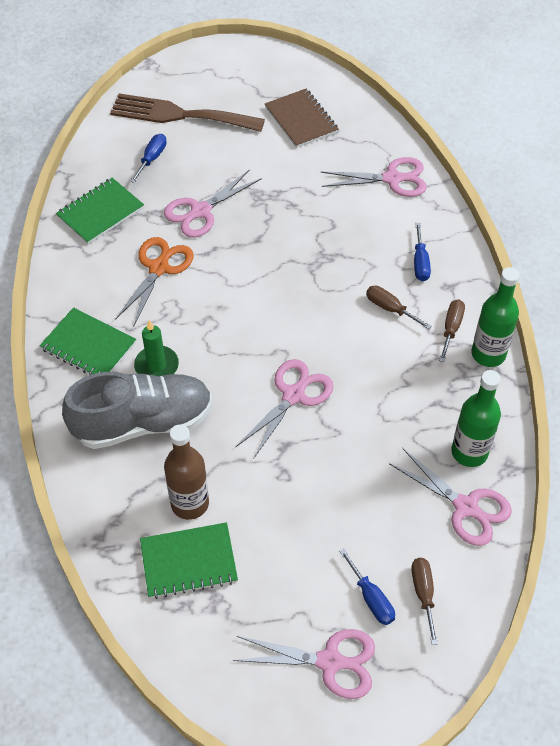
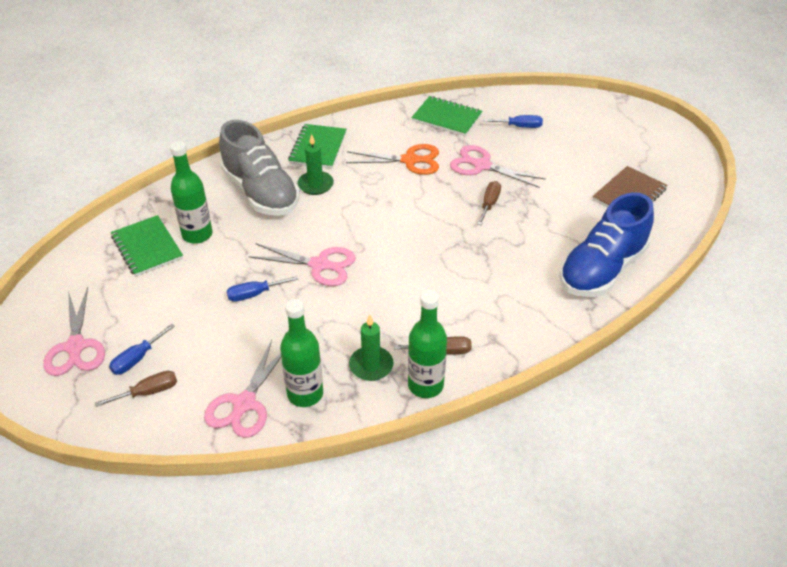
camera: 70 degrees right, 10 degrees down
(180, 115) = (578, 127): brown fork -> none
(190, 503) = (197, 235): brown bottle -> green bottle
(390, 308) = (443, 303): brown screwdriver -> brown screwdriver (489, 204)
(392, 179) = (602, 269): pink scissors -> blue shoe
(420, 263) = (510, 312): blue screwdriver -> blue screwdriver (254, 294)
(450, 389) = (371, 365): none -> green candle

